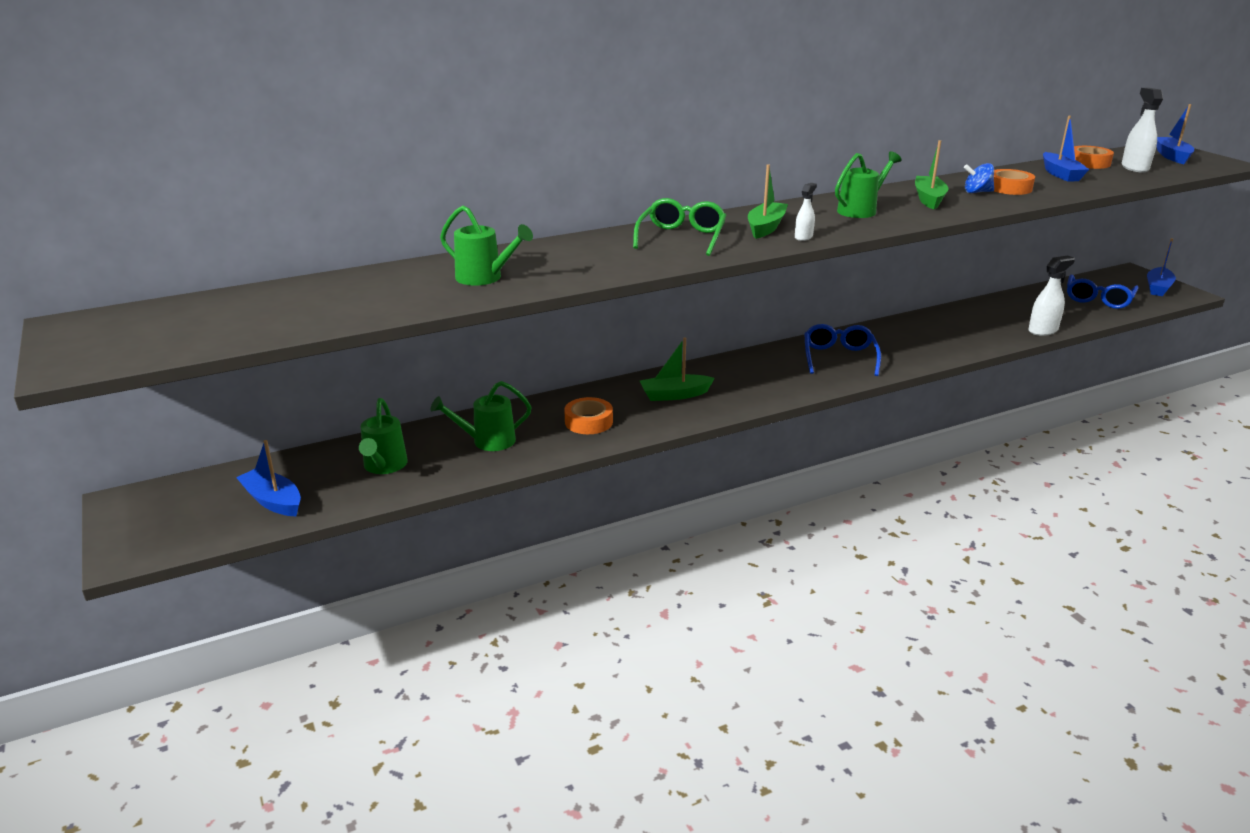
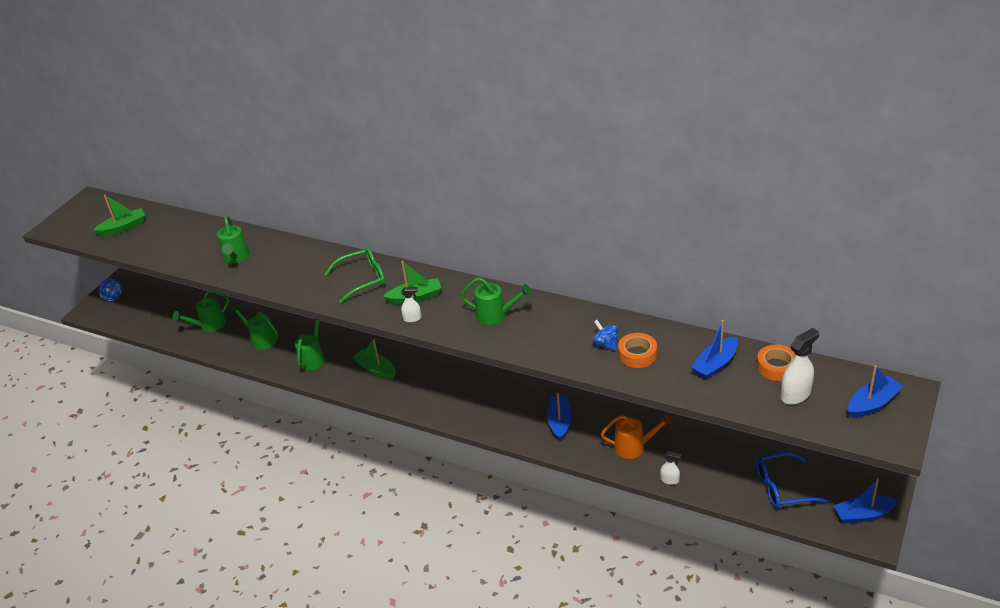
camera: 55 degrees right, 10 degrees up
(143, 520) = (113, 297): none -> blue spinning top
(273, 501) = (154, 317): blue boat -> blue boat (559, 422)
(588, 422) = (313, 358): orange tape -> green watering can
(839, 357) = (501, 405): blue glasses -> none
(929, 199) = (558, 331): green boat -> green boat (123, 228)
(980, 327) = (634, 447): none -> orange watering can
(1043, 330) = (670, 480): white spray bottle -> white spray bottle, size x0.57

